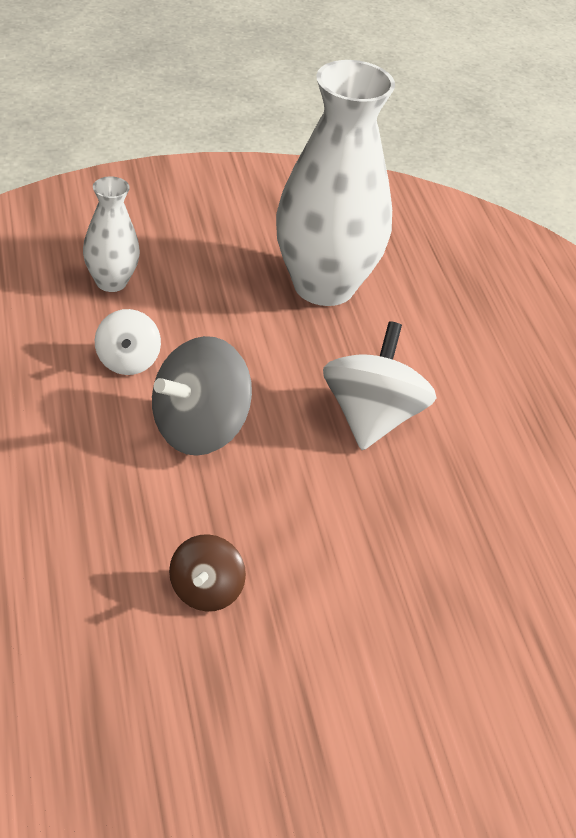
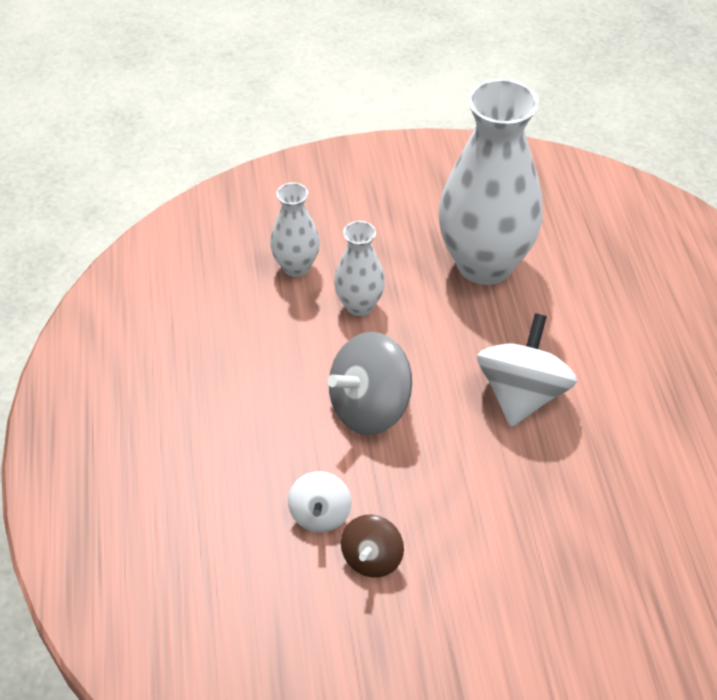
camera: 10 degrees right, 5 degrees up
(127, 361) = (309, 344): white spinning top -> white spinning top (320, 515)
(184, 323) = (359, 305): none -> white vase

